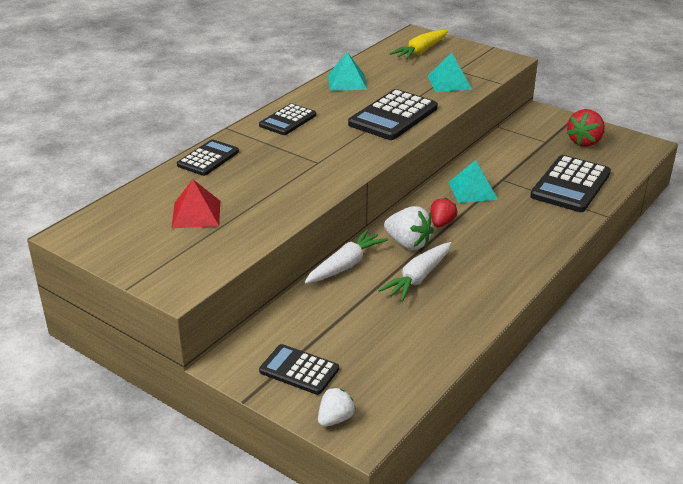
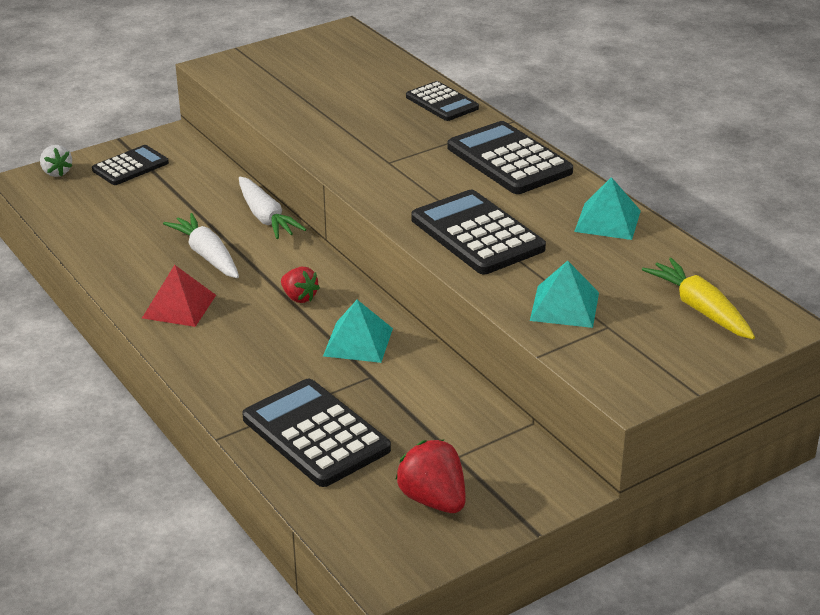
camera: 110 degrees right, 0 degrees up
(196, 214) = (331, 85): red pyramid -> red pyramid (179, 306)
(288, 120) = (509, 160): black calculator -> black calculator, size x1.62
(408, 244) = (275, 264): white strawberry -> none

